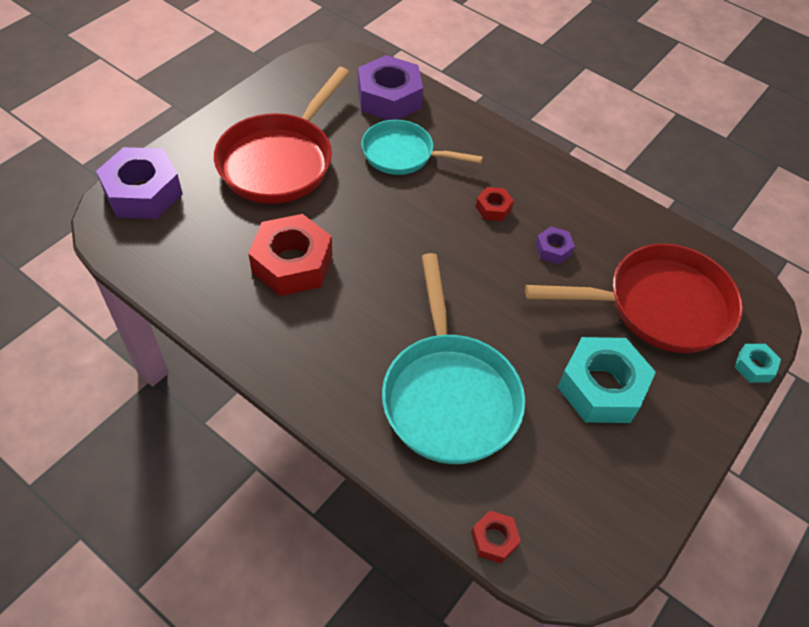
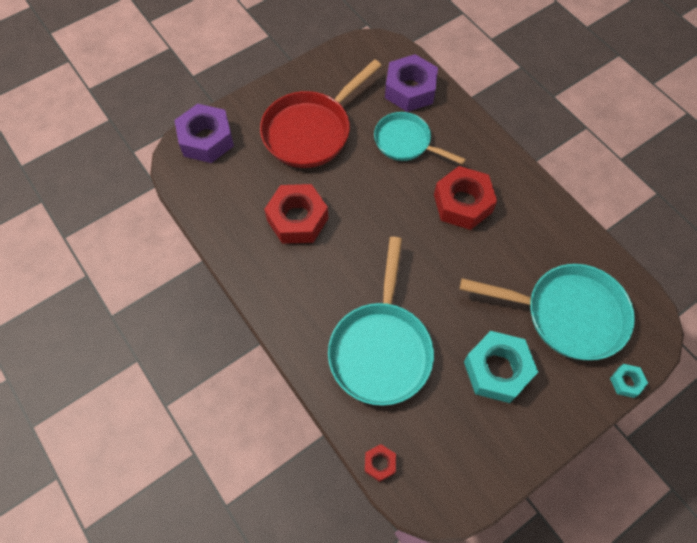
camera: 20 degrees right, 10 degrees up
(493, 208) = (463, 203): red nut -> red nut, size x2.10
(553, 249) = (498, 248): purple nut -> none
(658, 306) = (567, 314): red pan -> turquoise pan

